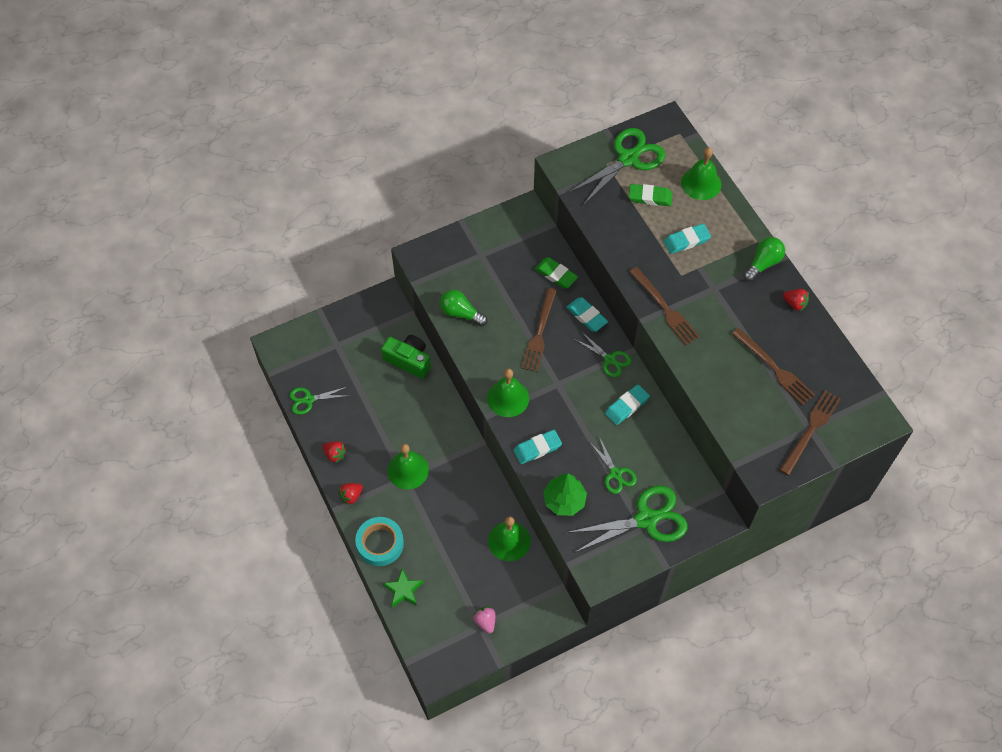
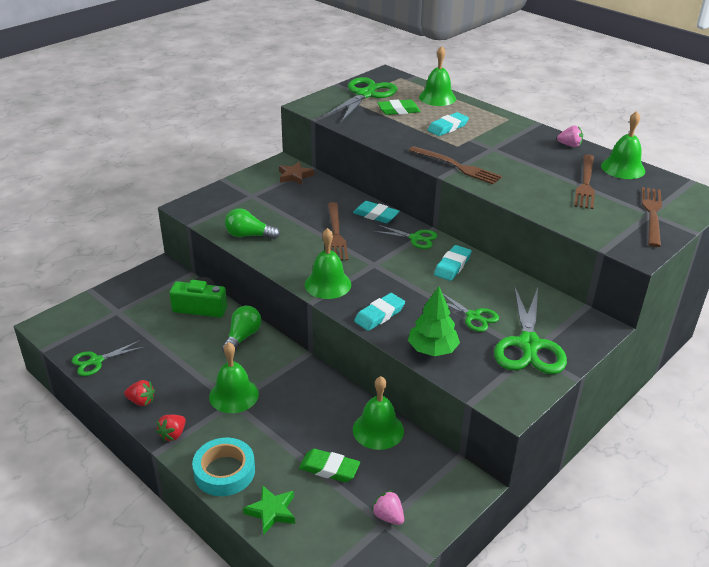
camera: 20 degrees left, 25 degrees down
(531, 235) = (295, 176): none -> brown star
(556, 275) = (331, 195): green eraser -> green eraser (329, 468)
(646, 519) = (528, 345): green scissors -> green scissors turned 135 degrees clockwise
(763, 264) = (524, 129): green light bulb -> green light bulb (242, 337)
(774, 368) = (585, 184): brown fork -> brown fork turned 75 degrees clockwise
(795, 304) = (569, 145): red strawberry -> pink strawberry
(826, 355) = (623, 168): none -> green bell

